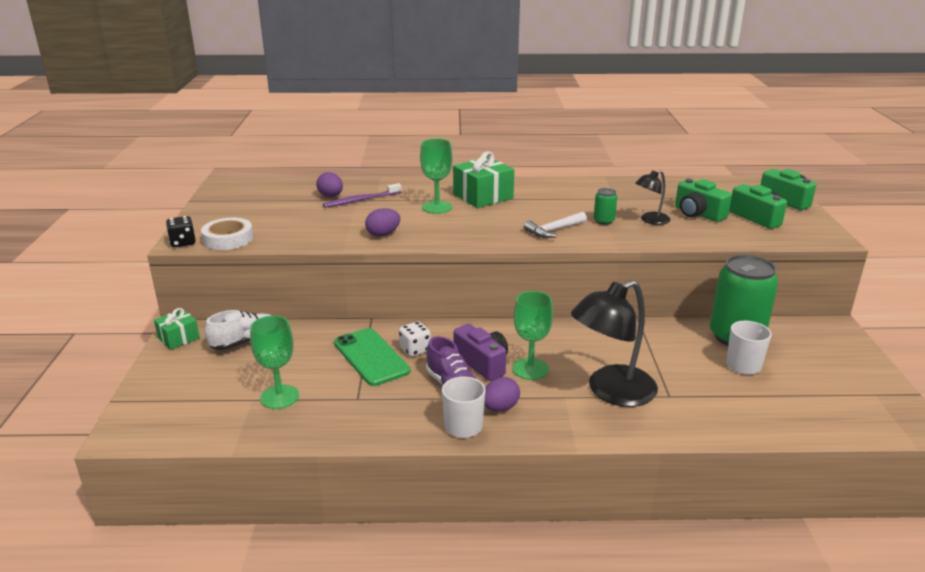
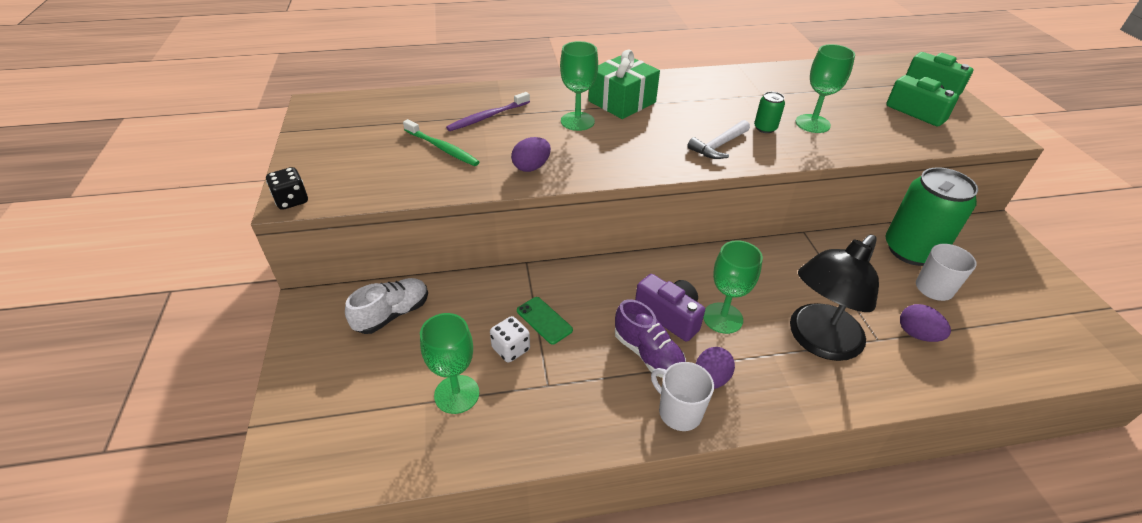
camera: 10 degrees left, 15 degrees up
(178, 338) = (309, 316): green gift -> none
(228, 239) = (347, 189): white tape -> none
(314, 218) = (442, 148): none -> green toothbrush
(331, 196) = (450, 113): purple egg -> purple egg (917, 334)
(371, 357) = (544, 320): green phone -> green phone, size x0.57
(415, 350) = (589, 304): white dice -> white dice (511, 349)
(650, 220) = (812, 123): black lamp -> green goblet
(698, 214) = (856, 111): green camera -> none

